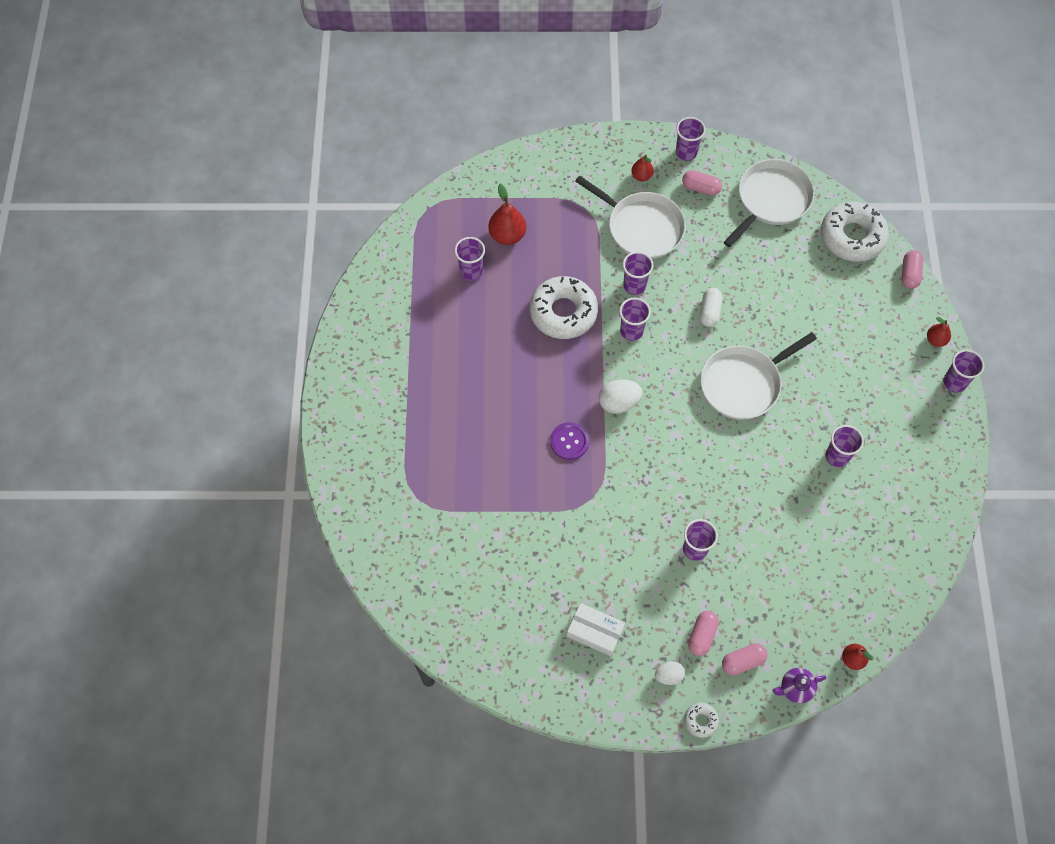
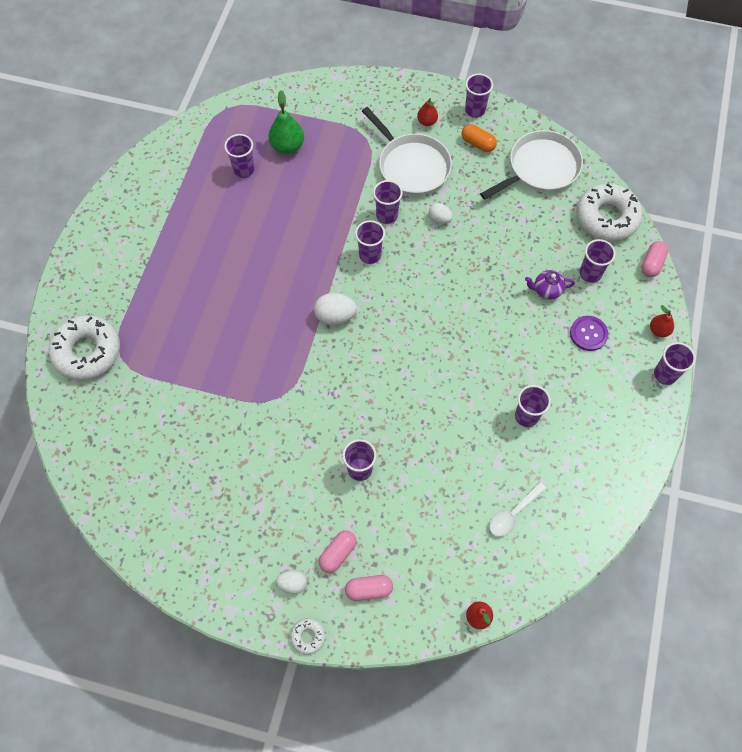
camera: 15 degrees right, 0 degrees up
(507, 235) = (287, 146): red pear -> green pear
(563, 312) = (313, 224): white donut -> white donut (87, 351)
(569, 441) = (277, 340): purple button -> purple button (588, 334)
(595, 632) = (237, 523): white box -> none
(688, 277) = (439, 219): none -> white egg
(700, 188) = (478, 143): pink capsule -> orange capsule
(709, 312) = (448, 254): white capsule -> none
(743, 384) = (458, 327): white pan -> none
(795, 688) = (411, 630): purple teapot -> purple teapot (546, 290)
(853, 298) = (590, 273): none -> purple cup
(854, 554) = (513, 513): none -> white spoon

